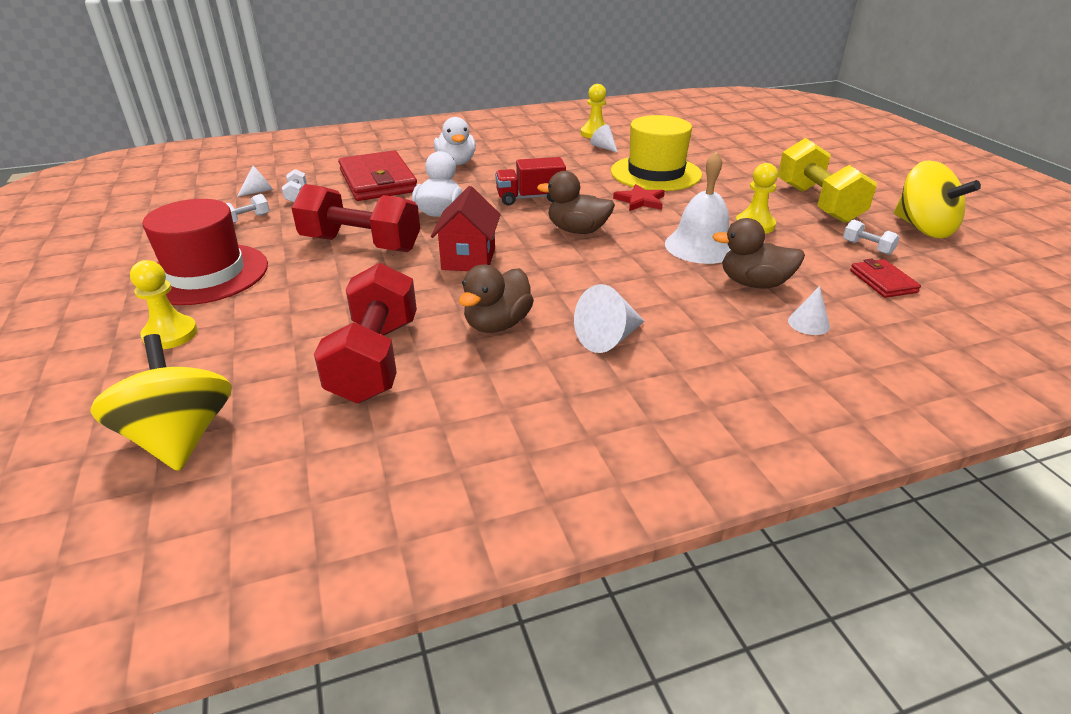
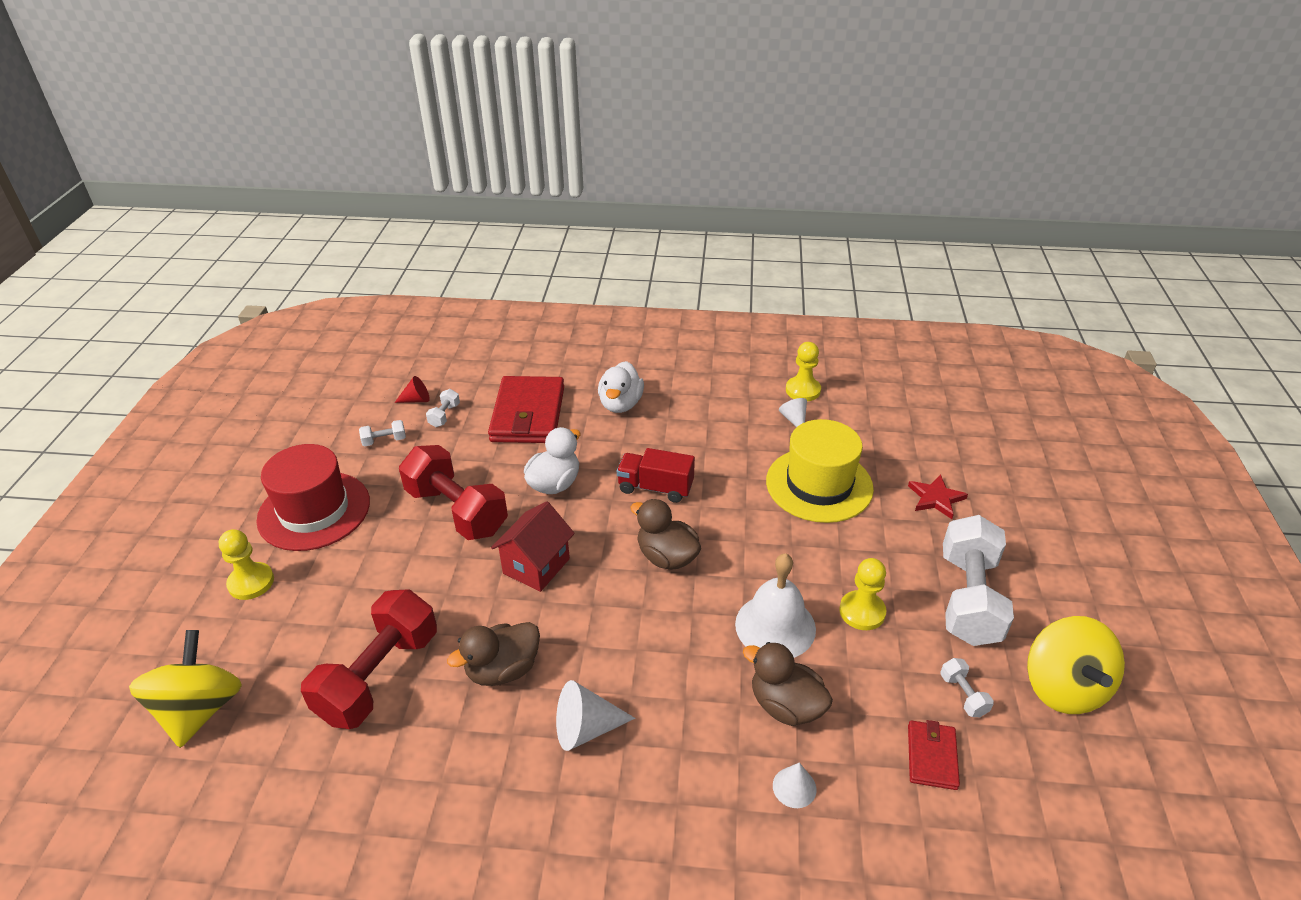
camera: 25 degrees right, 5 degrees up
(259, 191) = (416, 400): white cone -> red cone
(640, 201) = (766, 528): red star -> red star (935, 498)
(818, 203) = (969, 598): yellow dumbbell -> white dumbbell

